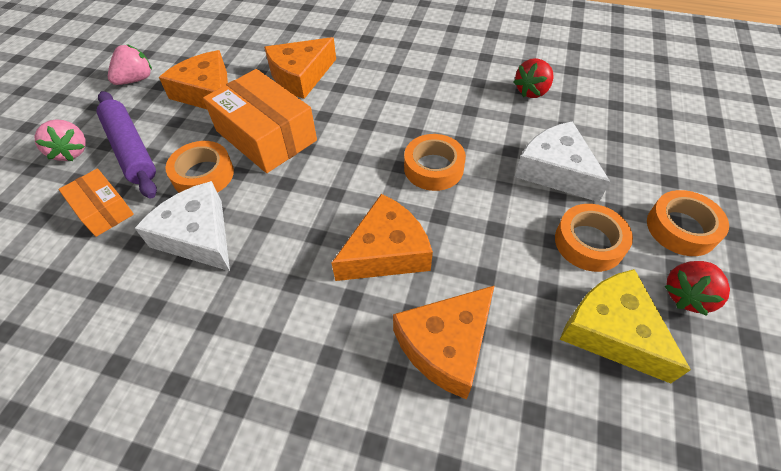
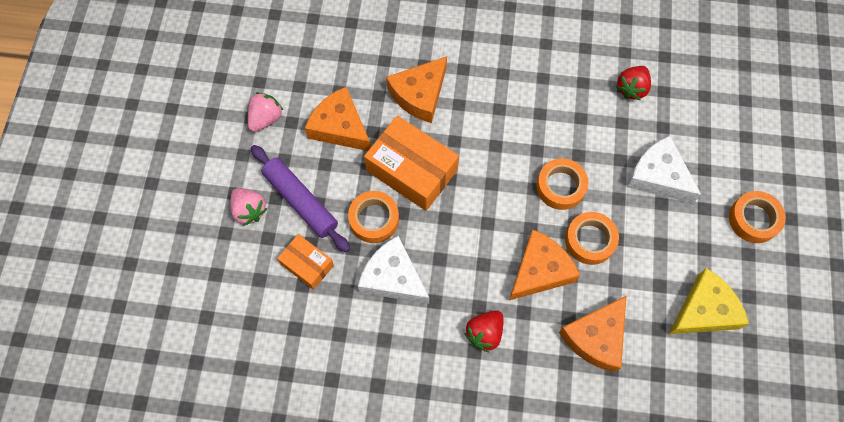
camera: 10 degrees left, 15 degrees up
(589, 242) = (687, 241): orange tape -> orange tape (590, 240)
(611, 331) = (704, 310): yellow cheese -> yellow cheese turned 105 degrees clockwise
(687, 295) = (755, 276): red strawberry -> red strawberry (484, 333)

